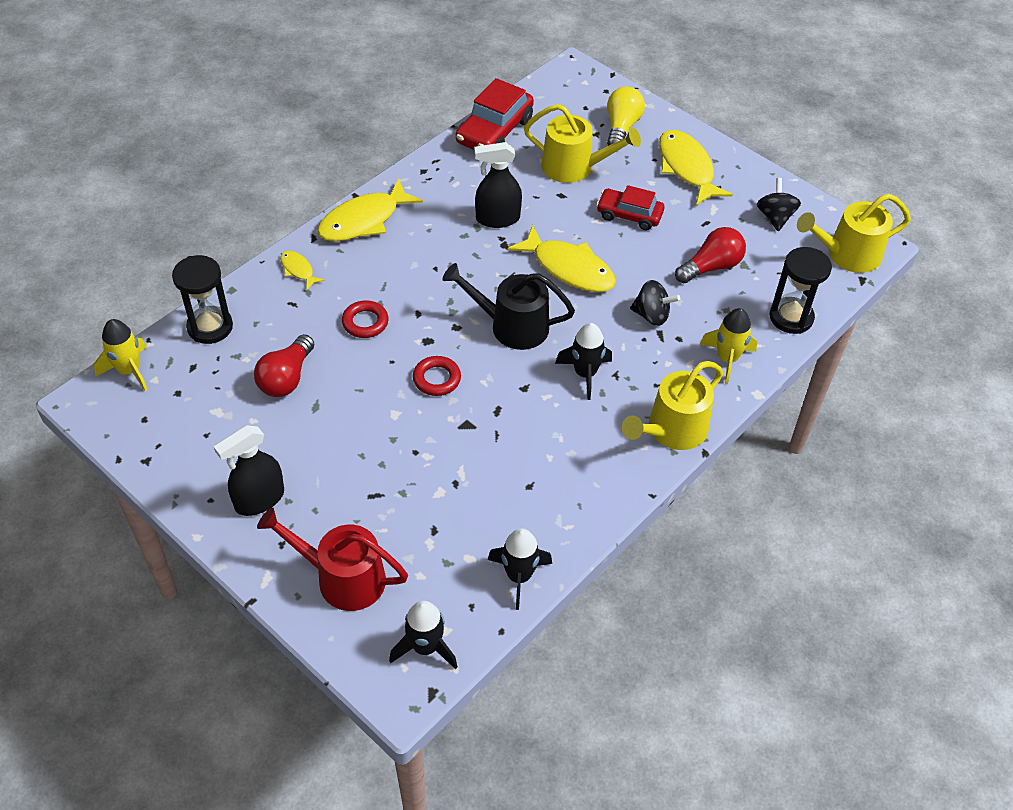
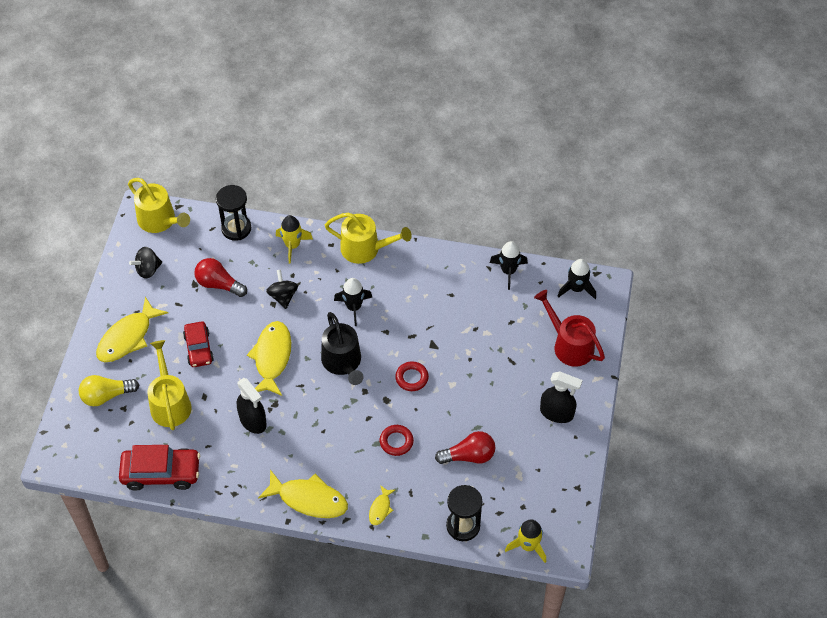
camera: 120 degrees left, 5 degrees up
(342, 578) = (569, 345): red watering can -> red watering can turned 150 degrees clockwise

